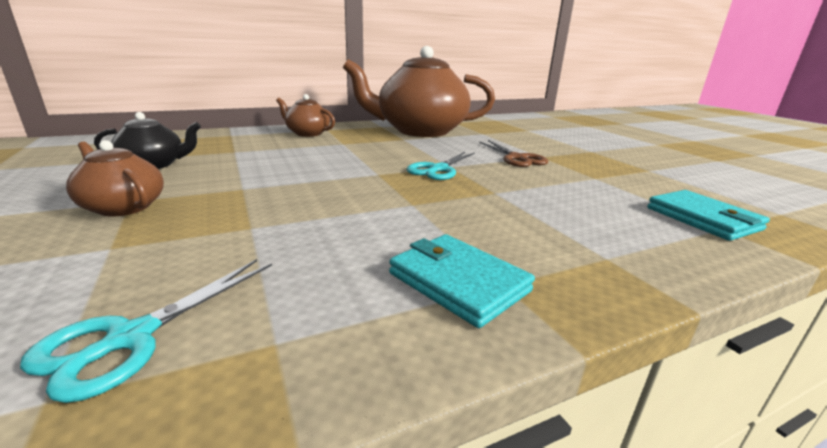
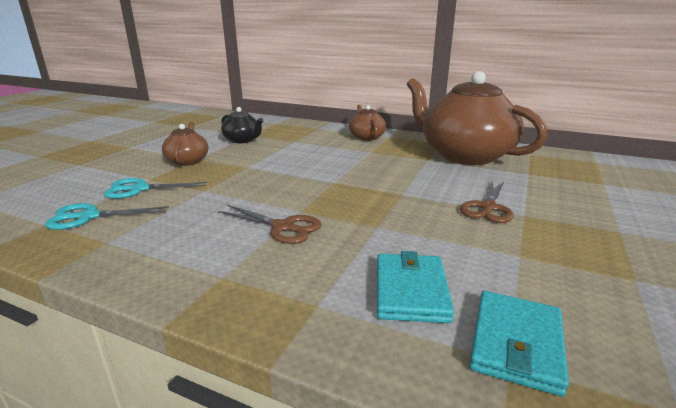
camera: 50 degrees right, 0 degrees up
(436, 222) = (283, 227): none -> brown scissors
(438, 169) = (385, 193): turquoise scissors -> turquoise scissors (139, 189)
(458, 282) = (207, 262): turquoise wallet -> turquoise wallet (411, 291)

